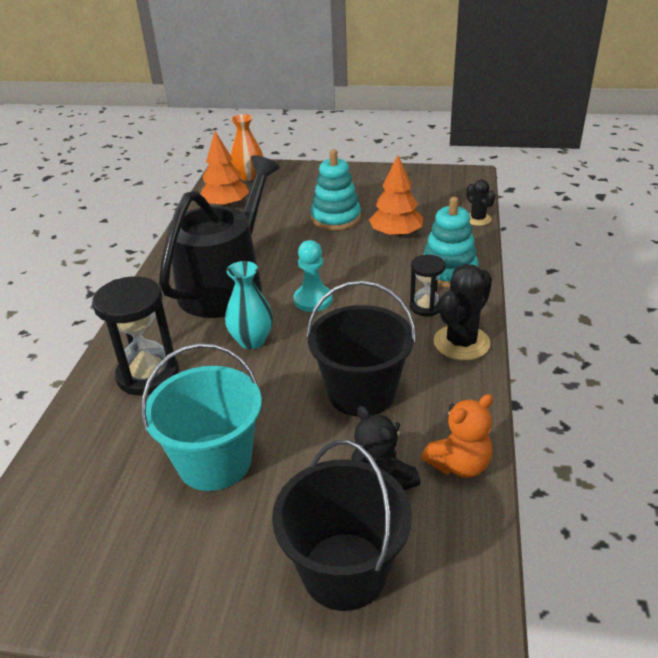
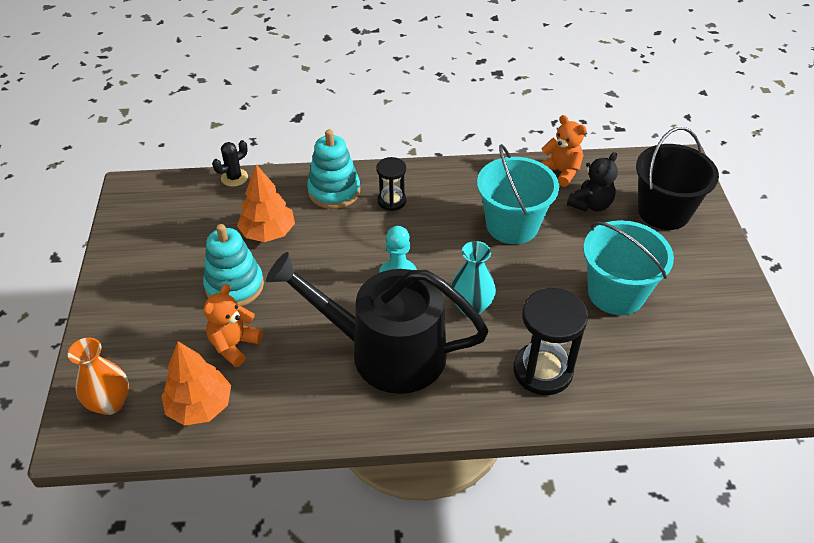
camera: 105 degrees left, 10 degrees up
(273, 218) = (234, 345): none -> orange teddy bear
(361, 393) = (512, 225): black bucket -> turquoise bucket
(461, 343) = (435, 178): black cactus -> none

